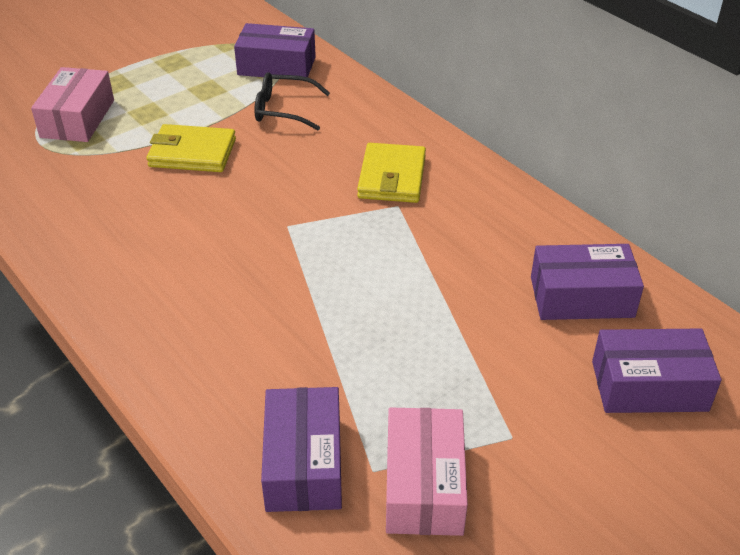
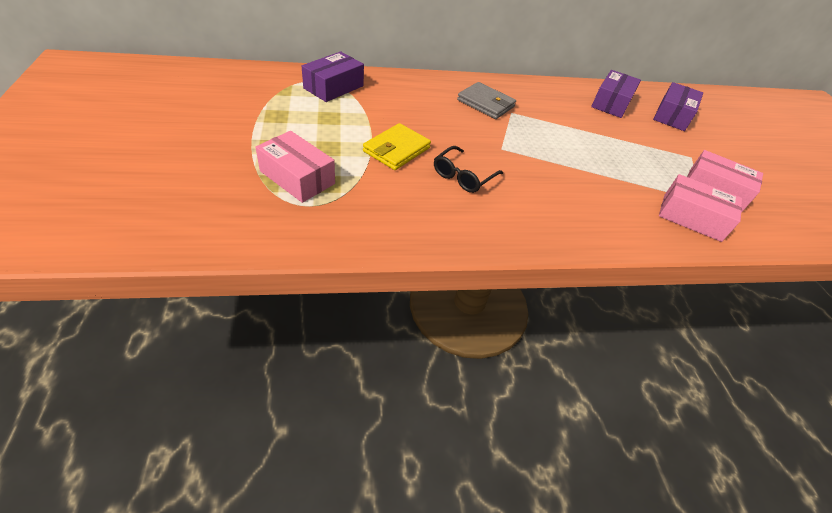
camera: 65 degrees left, 5 degrees up
(284, 110) = (385, 104): black glasses -> black glasses (463, 176)
(303, 463) = (691, 217): purple box -> pink box
(392, 177) = (485, 103): yellow wallet -> grey wallet

